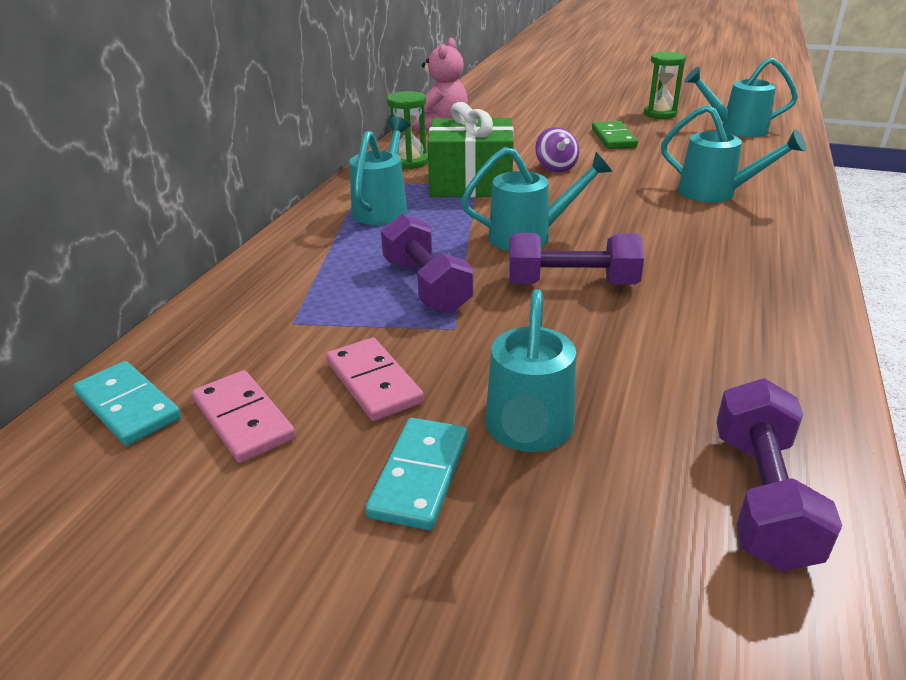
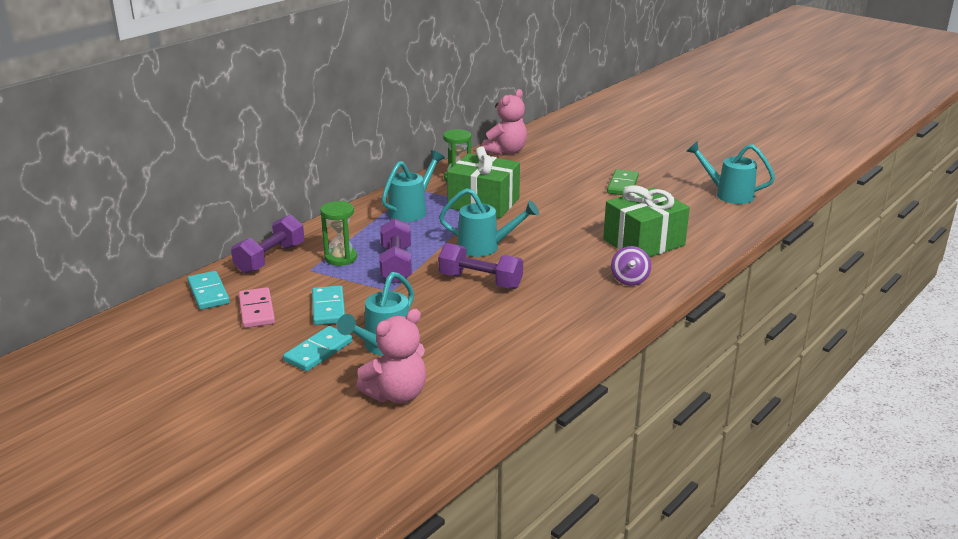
camera: 20 degrees right, 5 degrees down
(373, 382) = (328, 308): pink domino -> turquoise domino
(555, 168) = (553, 202): purple spinning top -> purple spinning top (629, 280)
(644, 532) = (396, 394): none -> pink teddy bear
(660, 114) = (685, 170): green hourglass -> green hourglass (341, 258)
(716, 193) = (643, 242): turquoise watering can -> green gift
(761, 497) = (464, 396): purple dumbbell -> purple dumbbell (270, 258)

